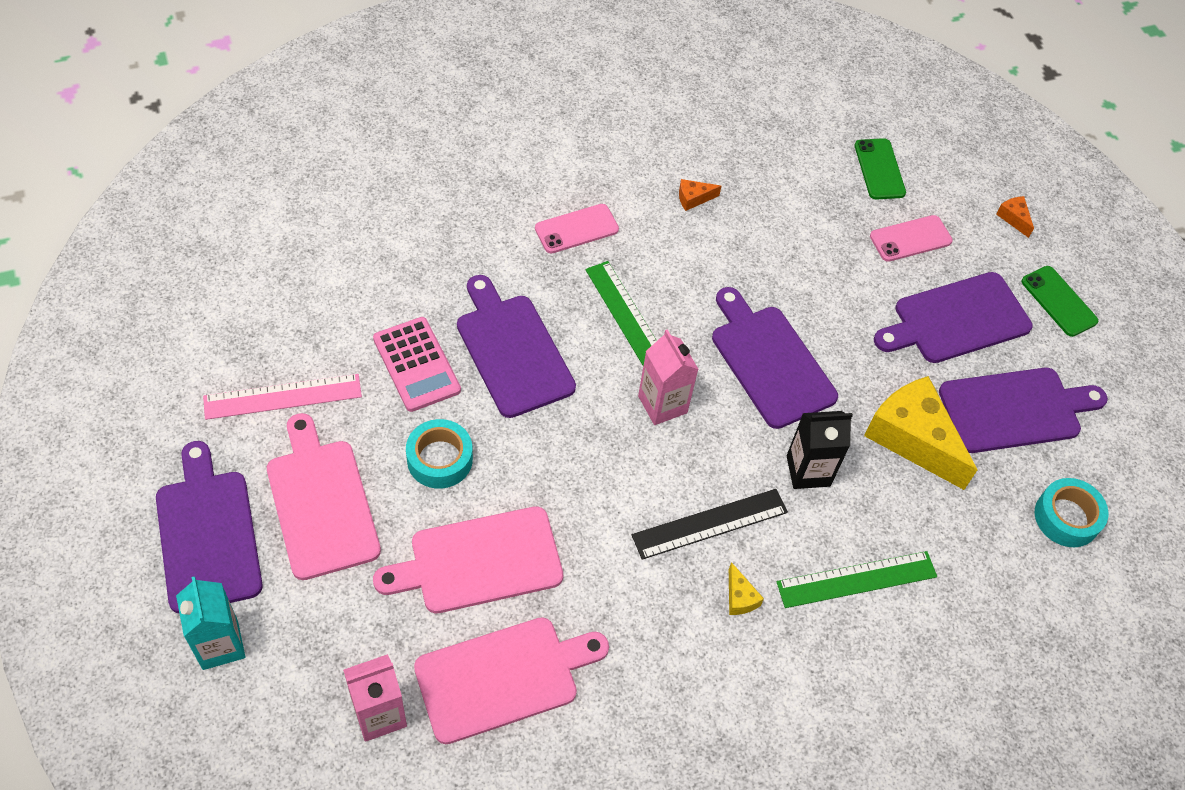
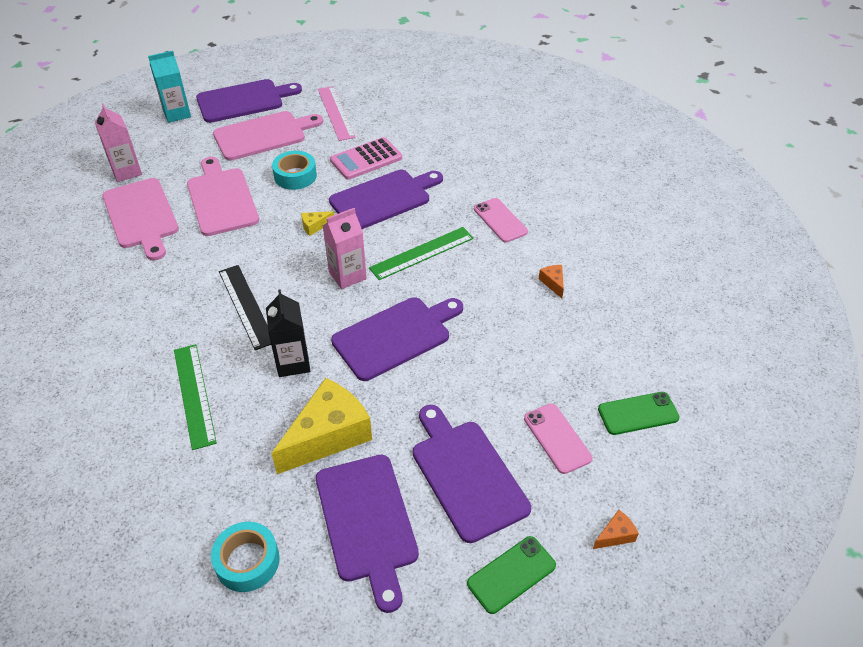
camera: 90 degrees right, 10 degrees down
(739, 597) = (185, 324): yellow cheese -> yellow cheese (315, 226)

